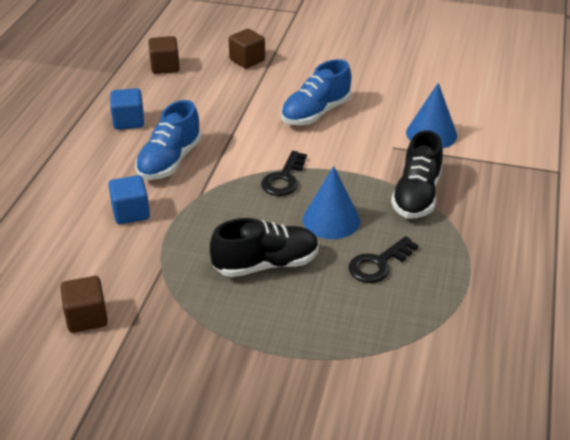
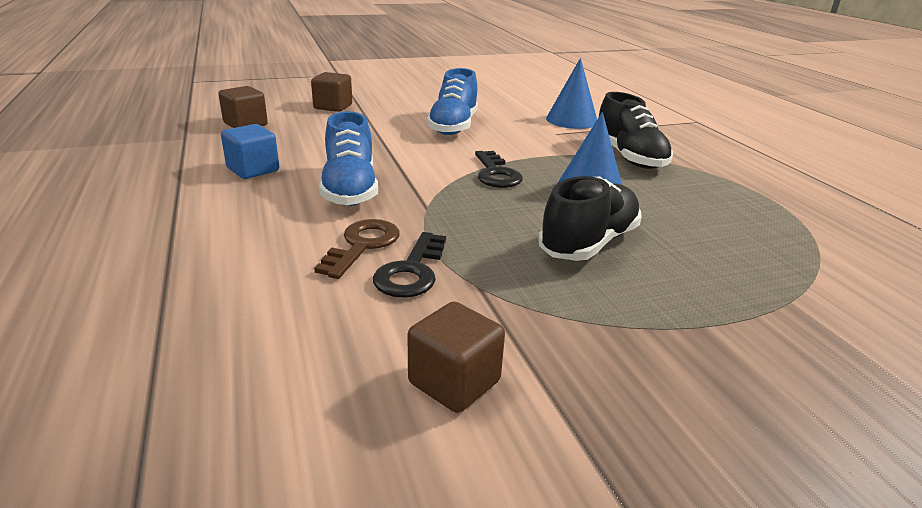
camera: 35 degrees left, 10 degrees down
(131, 212) = (362, 245): blue cube -> brown key
(378, 264) = (685, 210): black key -> black key (411, 271)

